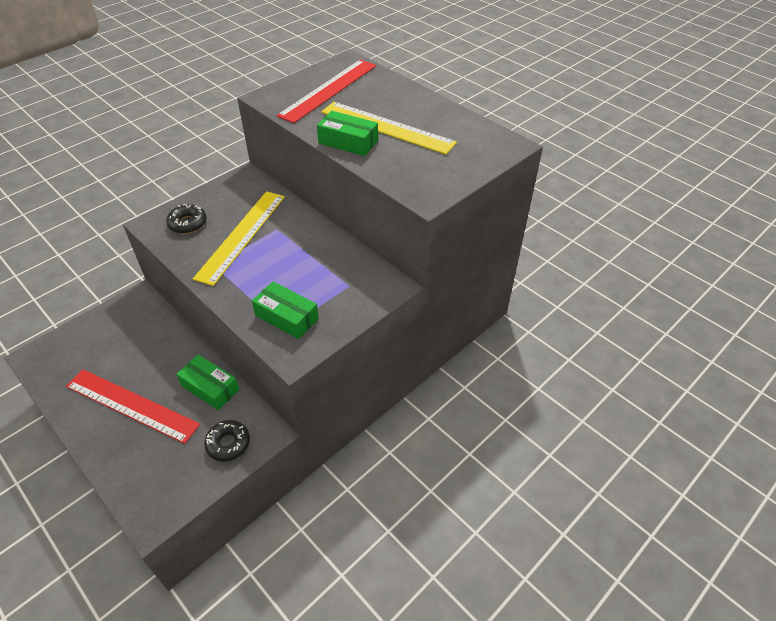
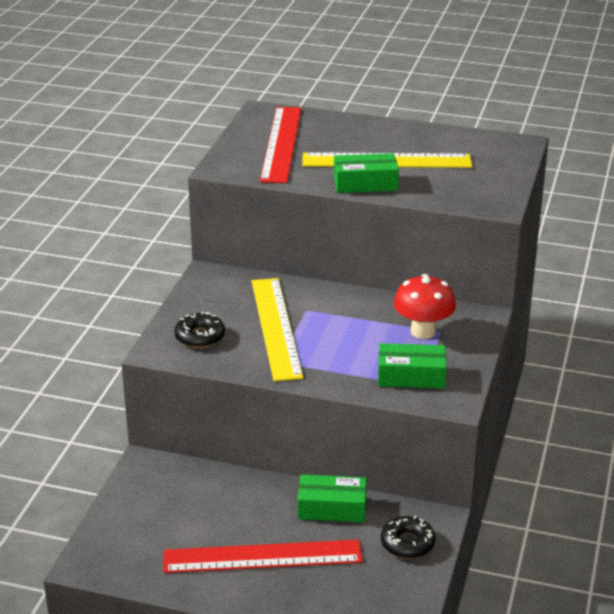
camera: 30 degrees left, 15 degrees down
(336, 280) = (423, 331): none -> red mushroom

